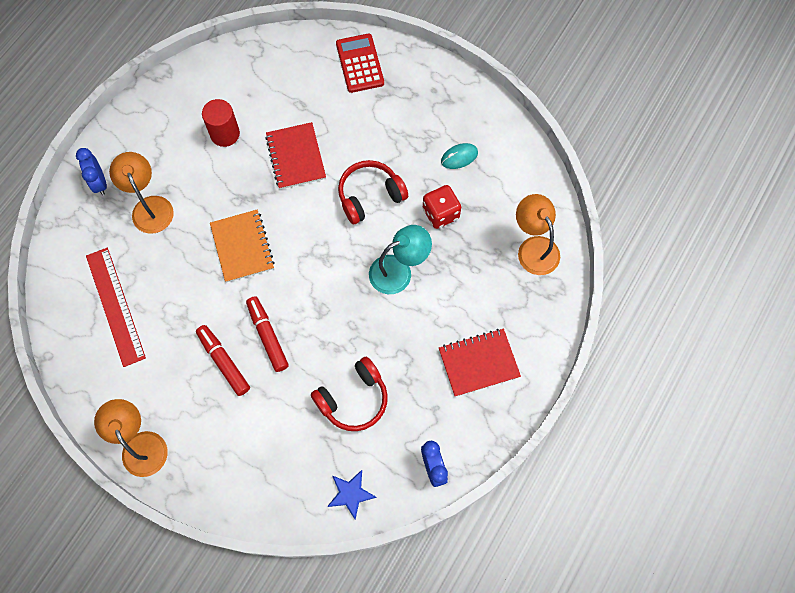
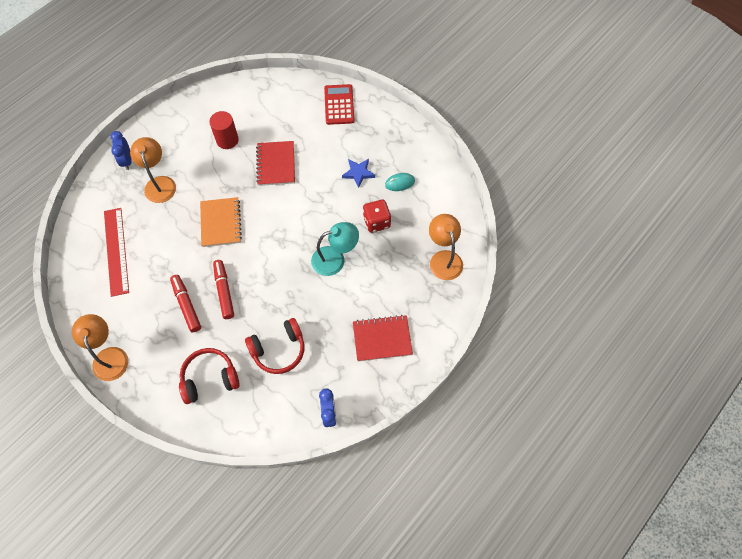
camera: 10 degrees right, 5 degrees down
(350, 494) = (260, 422): blue star -> blue star (358, 173)
(370, 196) = (325, 201): red headphones -> red headphones (209, 378)

